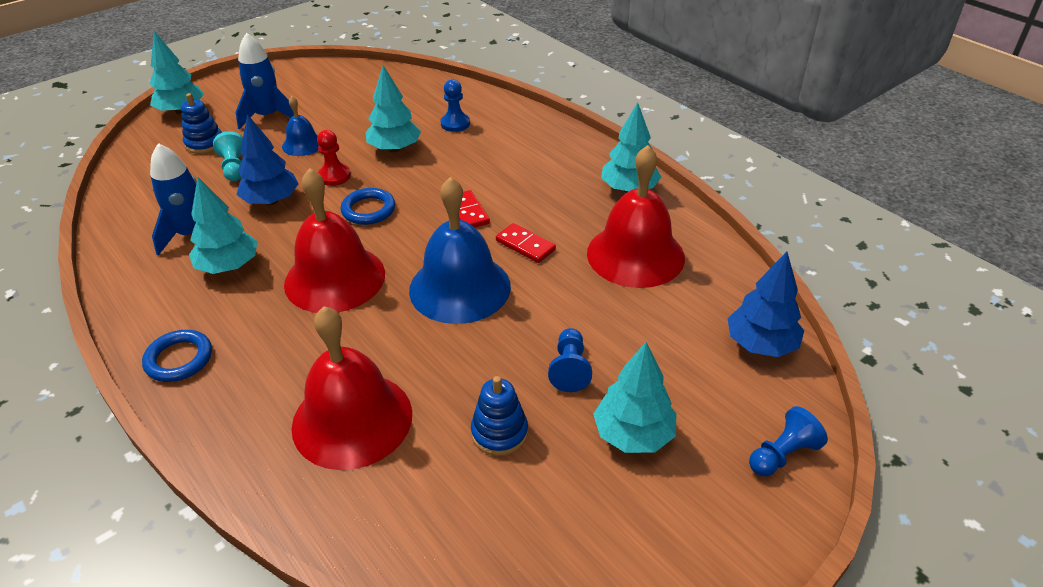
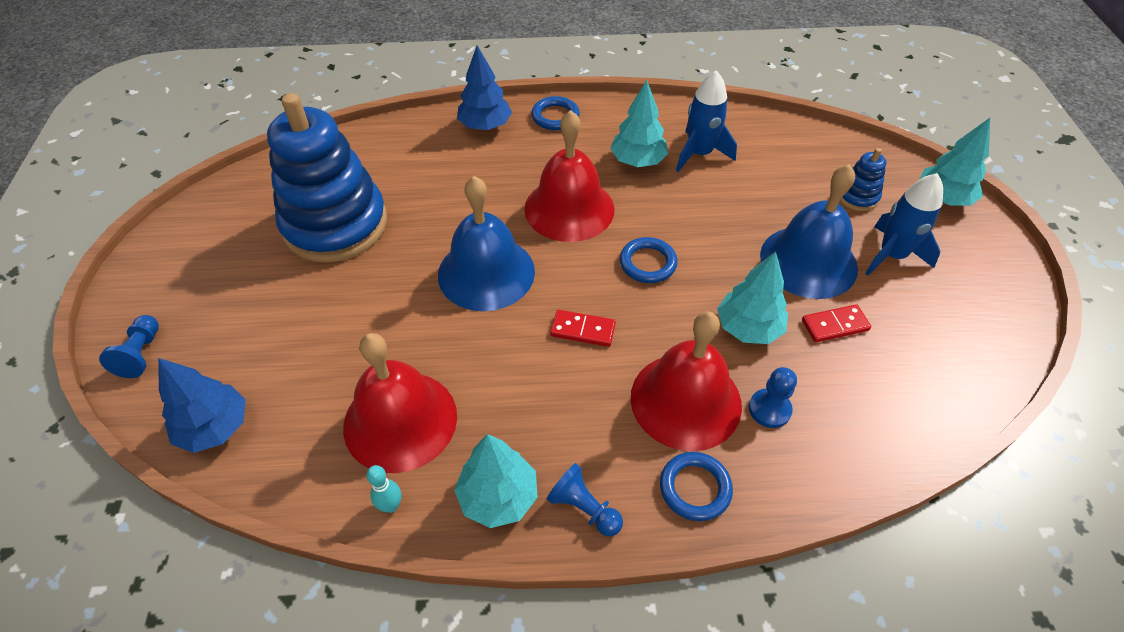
camera: 125 degrees right, 10 degrees up
(234, 168) = (793, 203): turquoise pawn -> none
(271, 201) = (714, 209): blue tree -> blue tree (485, 126)
(302, 144) = (808, 261): blue bell -> blue bell, size x1.98
(334, 176) = (726, 262): red pawn -> none
(352, 419) = (422, 168): red bell -> red bell (685, 400)
(499, 433) = (335, 224): blue stacking toy -> blue stacking toy, size x2.42
(525, 245) = (495, 344): red domino -> red domino (835, 325)
(538, 130) = (695, 488): none -> blue ring
(569, 369) = (339, 288): blue pawn -> blue pawn (584, 508)
(633, 435) = (253, 286): turquoise tree -> none
(689, 225) = (391, 506): none -> turquoise bowling pin

